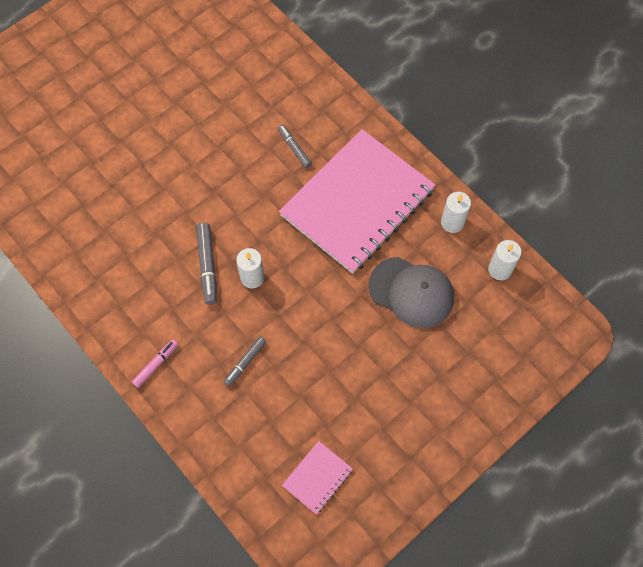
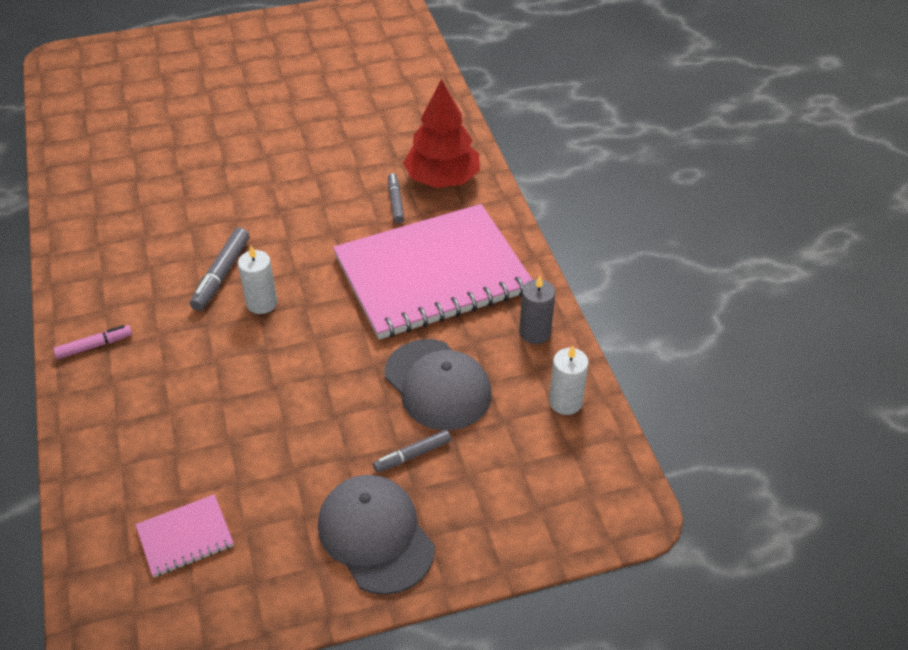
camera: 25 degrees right, 20 degrees down
(245, 362) = (192, 381): grey marker -> grey marker (412, 455)
(316, 113) = (442, 179): none -> red tree
(435, 421) = (375, 535): none -> grey cap
(452, 222) = (535, 332): white candle -> grey candle

